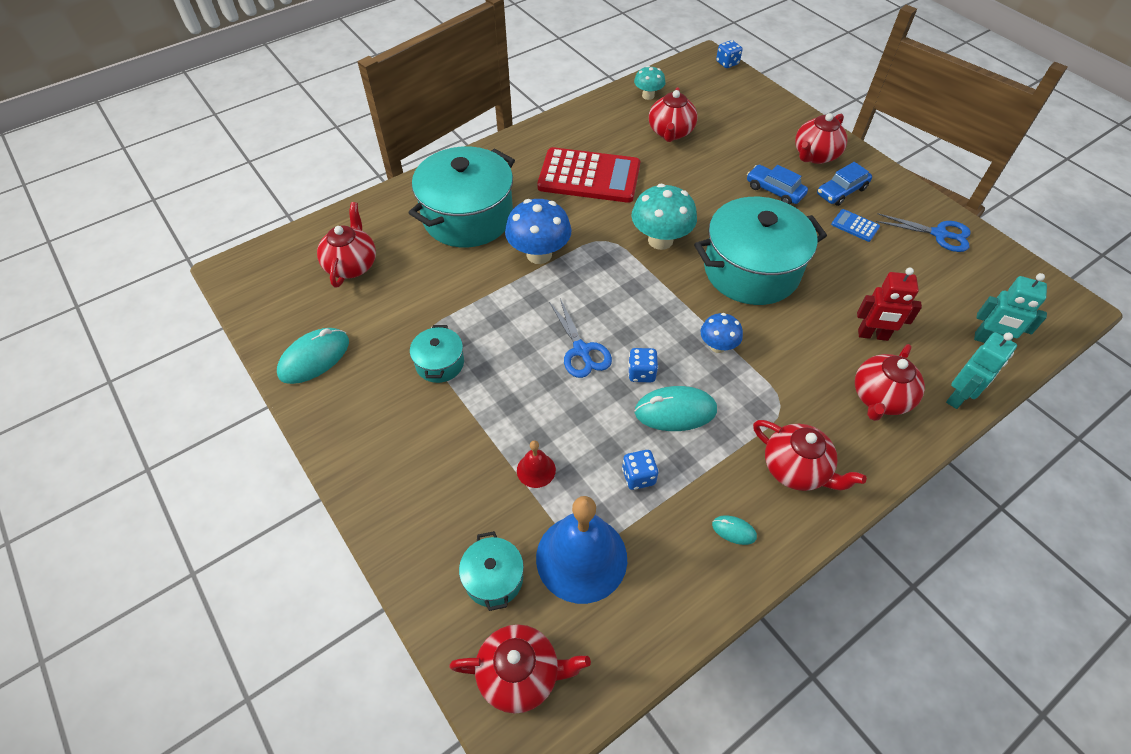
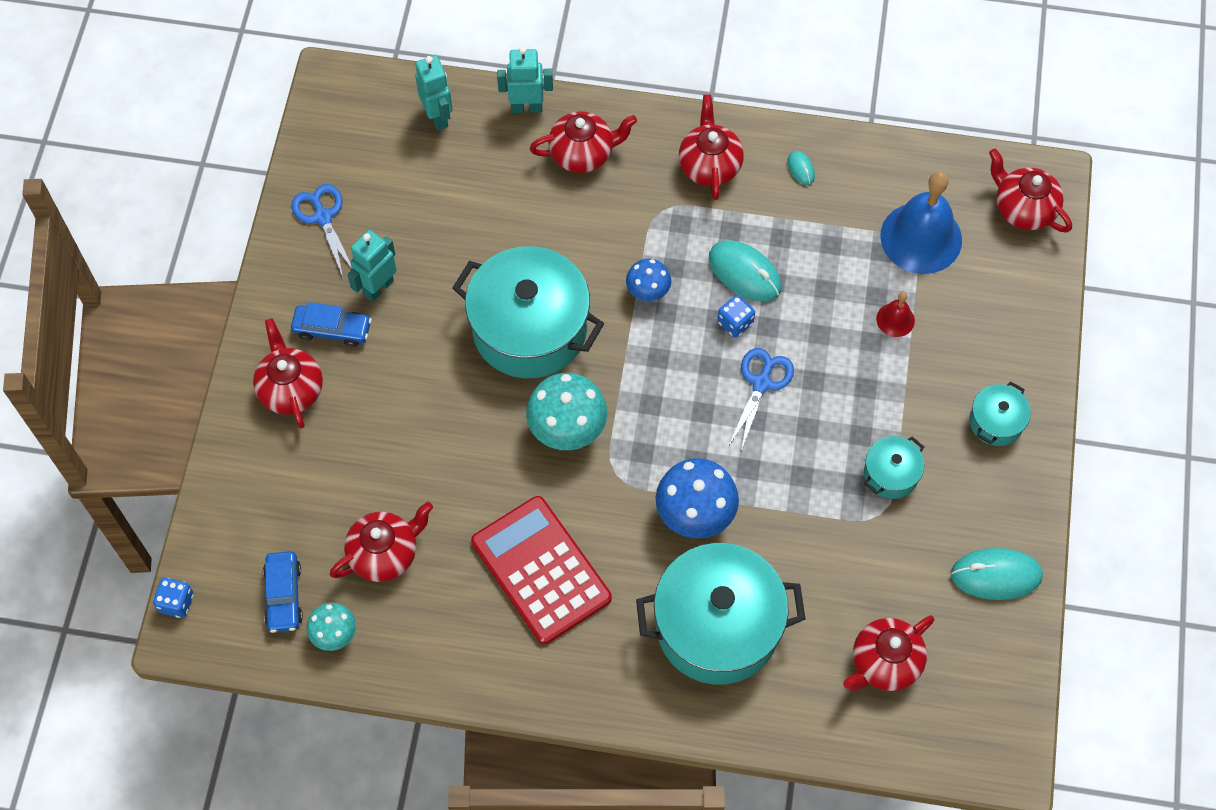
camera: 135 degrees left, 10 degrees up
(493, 578) = (992, 274): turquoise pot -> turquoise pot (996, 422)
(638, 476) = (826, 253): blue dice -> none
(774, 191) = (390, 386): blue car -> blue car (284, 596)
(815, 155) = (291, 389): red teapot -> red teapot turned 105 degrees counterclockwise
(855, 226) = (378, 288): blue calculator -> turquoise robot
(872, 335) = (516, 195): red robot -> none

